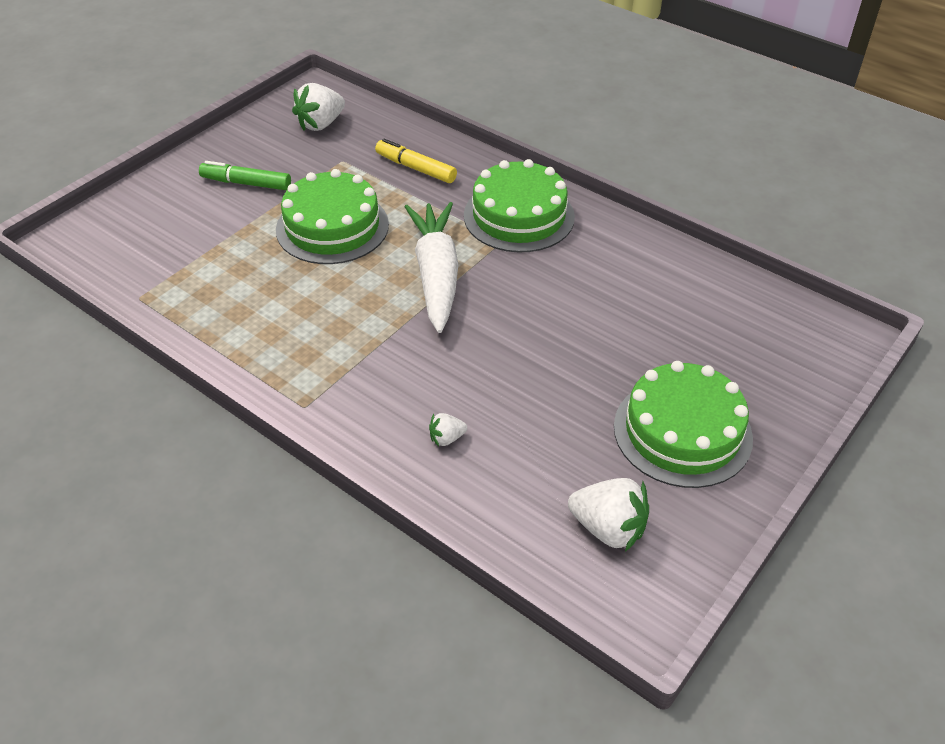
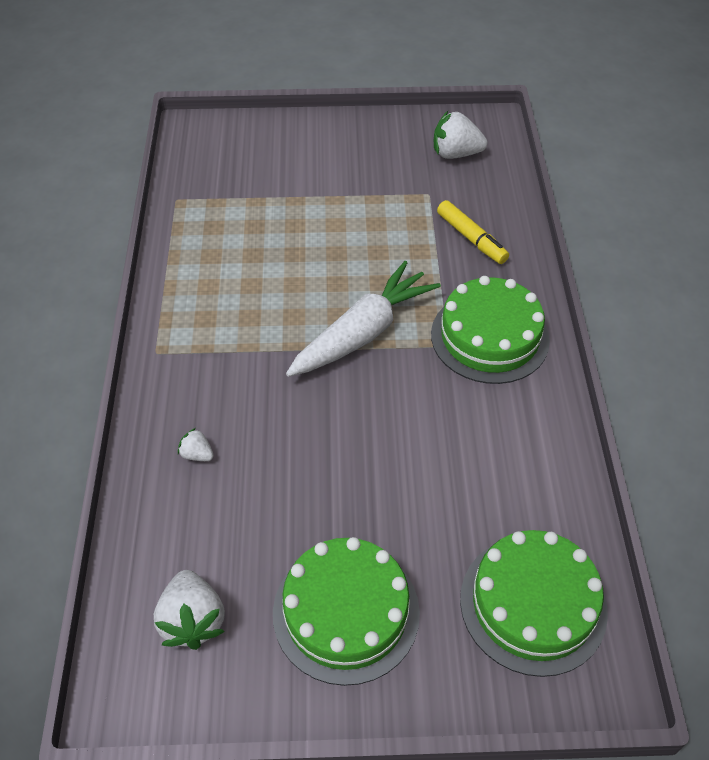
camera: 50 degrees right, 5 degrees up
(246, 183) = (343, 165): green marker -> none
(332, 227) = (350, 240): green cake -> green cake (533, 604)
(416, 168) = (471, 238): yellow marker -> yellow marker turned 150 degrees clockwise

